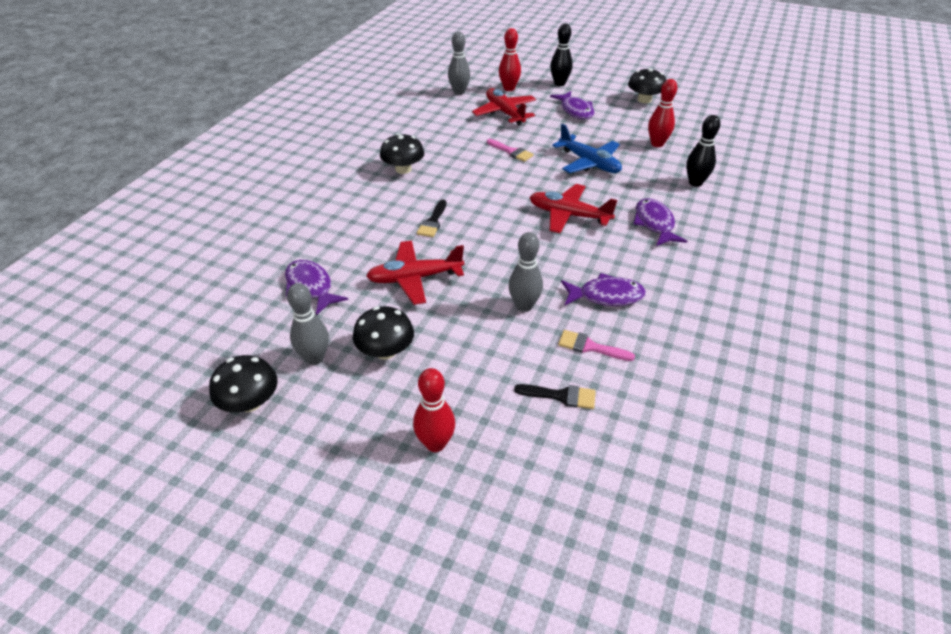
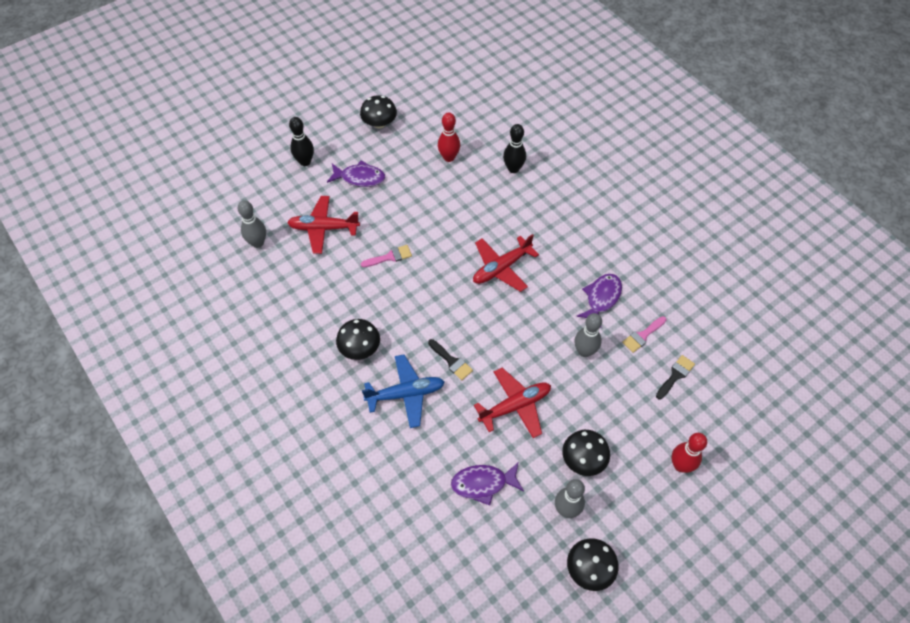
camera: 60 degrees left, 15 degrees up
(415, 278) = (515, 406): red plane -> red plane turned 135 degrees counterclockwise
(509, 88) = (283, 202): red bowling pin -> none
(589, 163) = (443, 215): blue plane -> blue plane (406, 394)
(654, 223) = (544, 223): purple fish -> none

